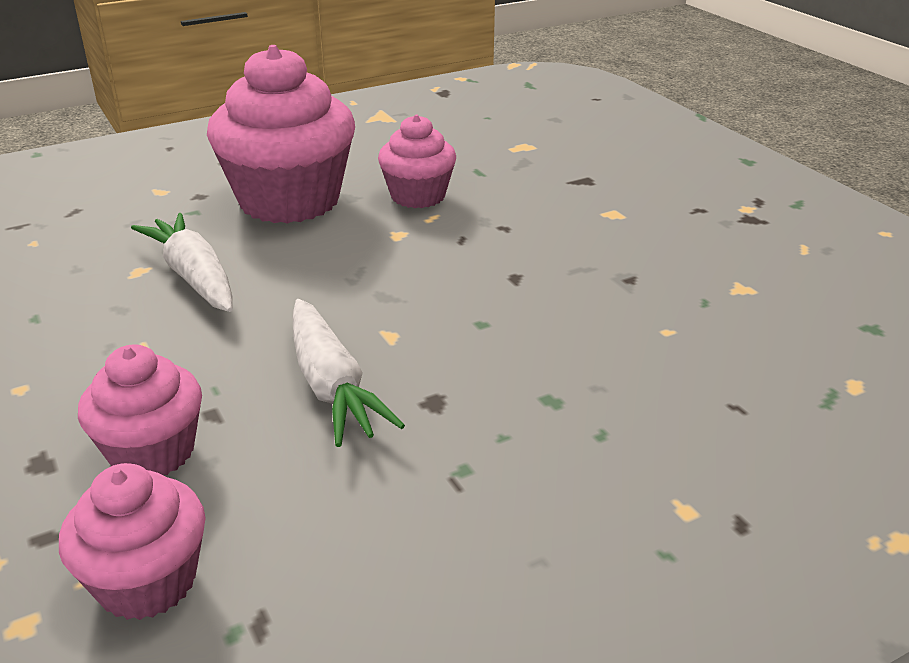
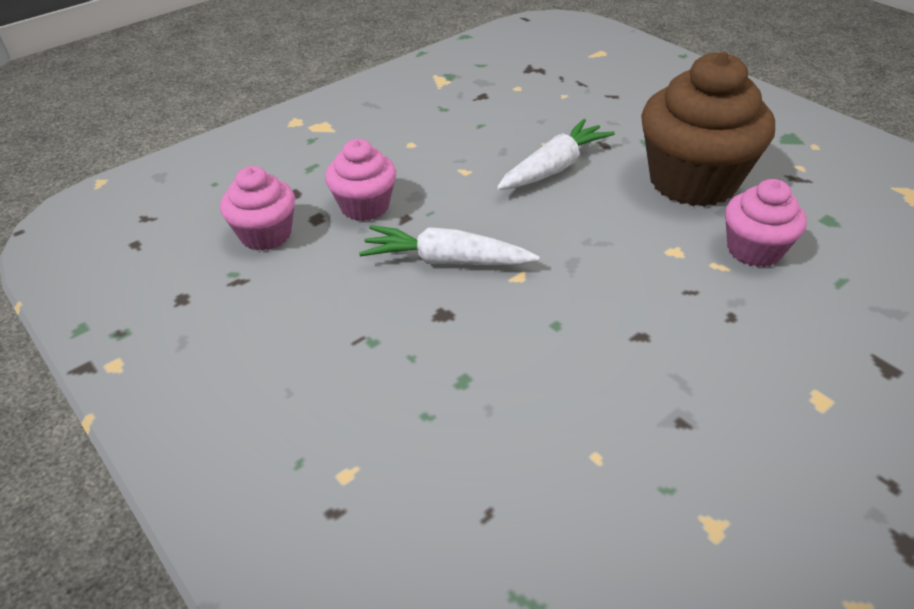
camera: 80 degrees right, 10 degrees up
(289, 200) = (693, 181): pink cupcake -> brown cupcake
(331, 386) = (446, 260): white carrot -> white carrot turned 45 degrees clockwise

